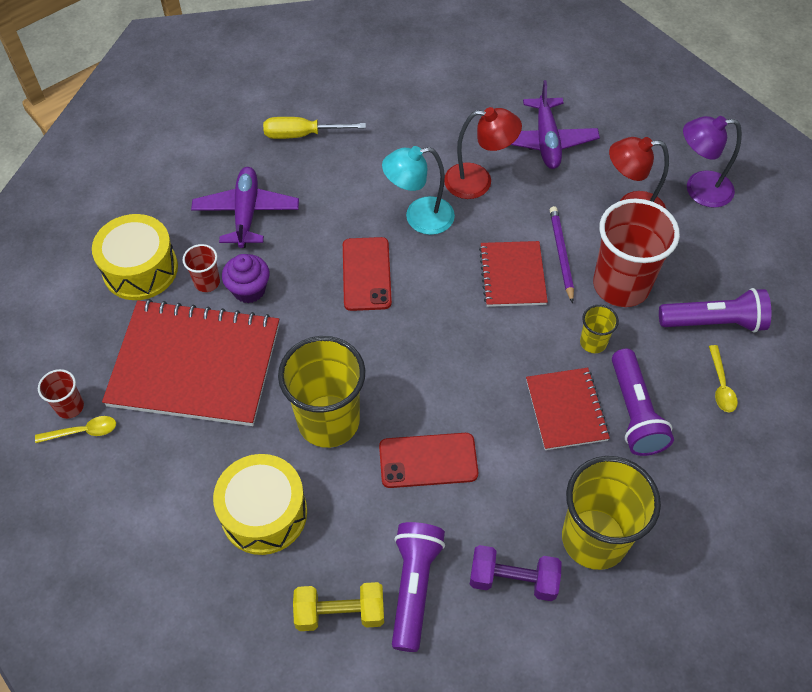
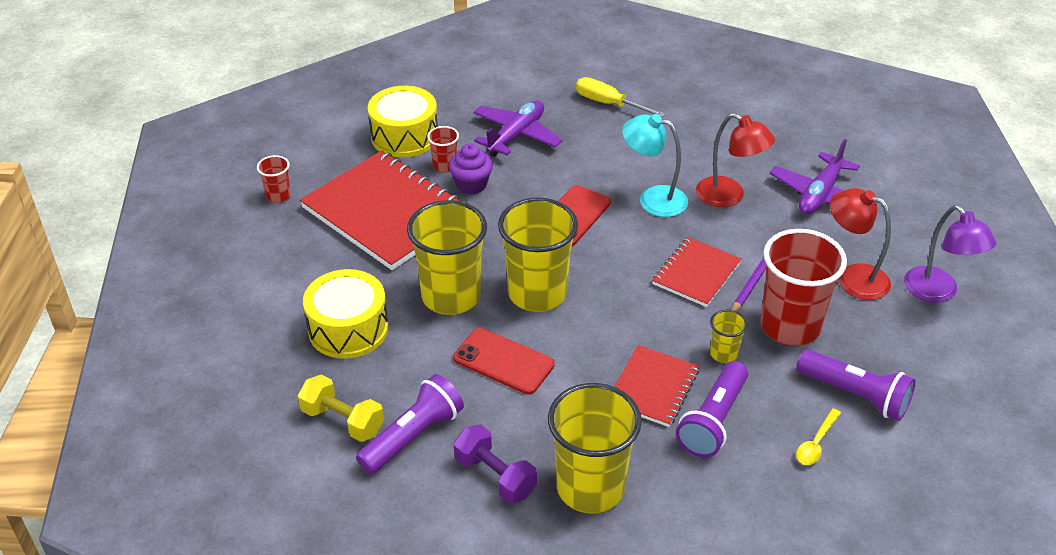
camera: 35 degrees right, 15 degrees down
(83, 431) = (273, 215): yellow spoon -> none
(400, 373) = (537, 293): none -> yellow cup
(699, 189) = (938, 292): purple lamp -> purple lamp turned 150 degrees counterclockwise

